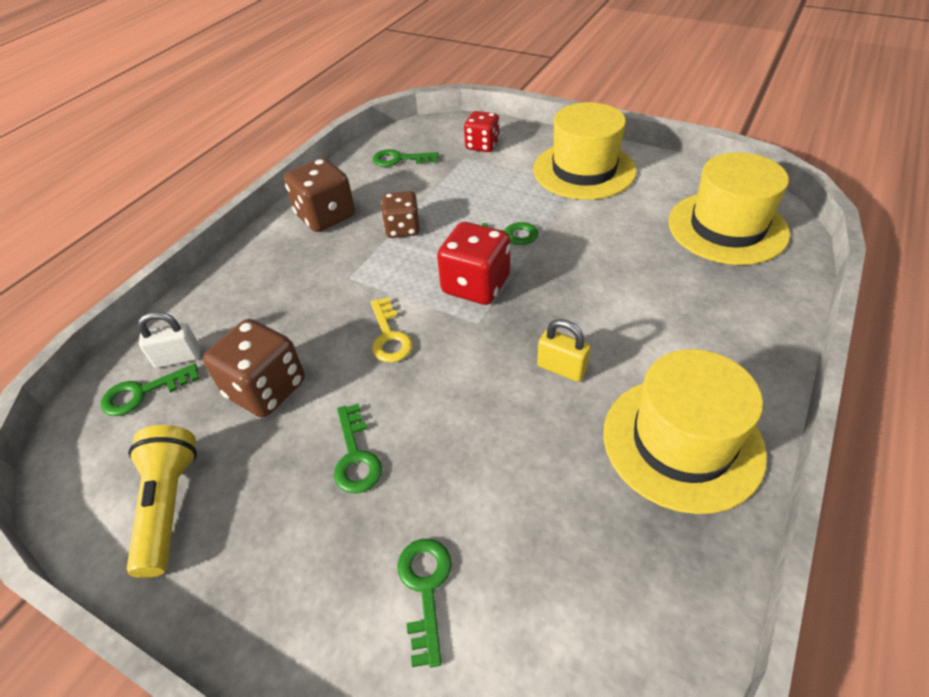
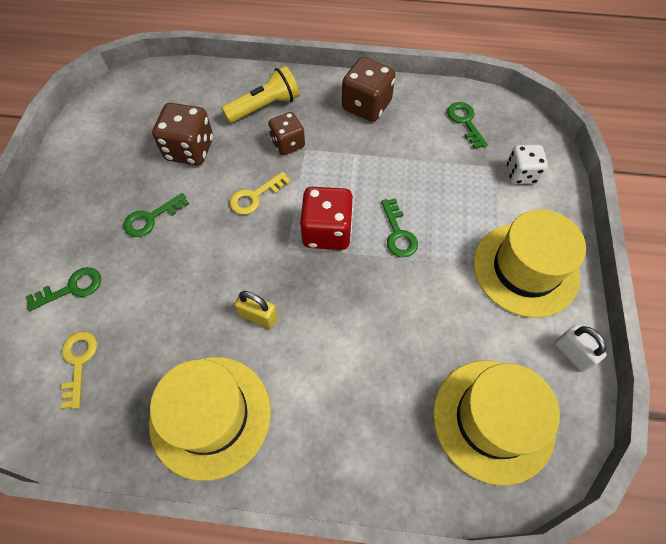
camera: 65 degrees right, 15 degrees up
(142, 393) = (170, 93): green key -> none
(169, 505) = (100, 146): yellow flashlight -> yellow flashlight (264, 106)
(178, 358) = (201, 95): white padlock -> white padlock (572, 353)
(403, 229) = (373, 160): brown dice -> brown dice (288, 143)
(482, 145) = (521, 174): red dice -> white dice
(561, 368) = (258, 316): yellow padlock -> yellow padlock turned 75 degrees counterclockwise
(562, 595) = (78, 362): none -> yellow key

